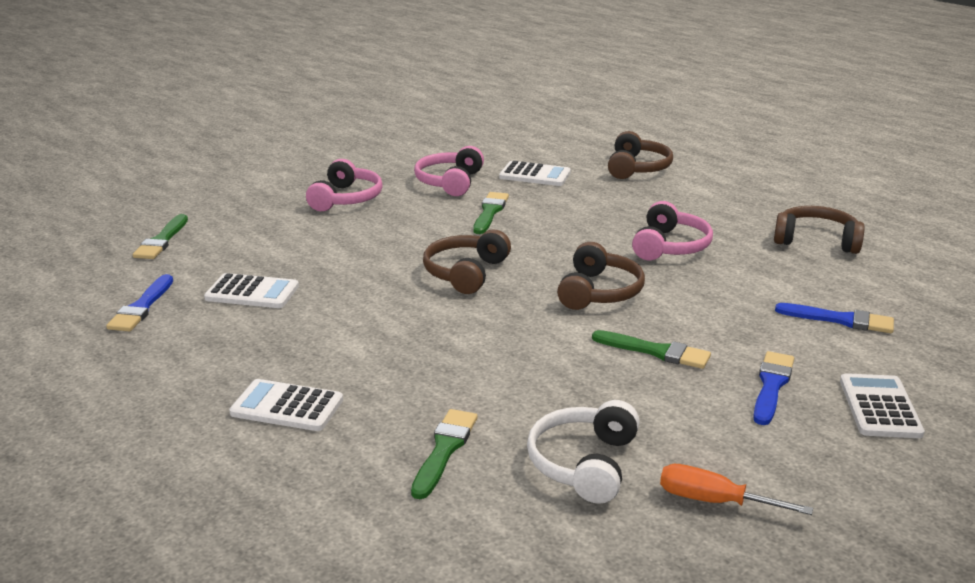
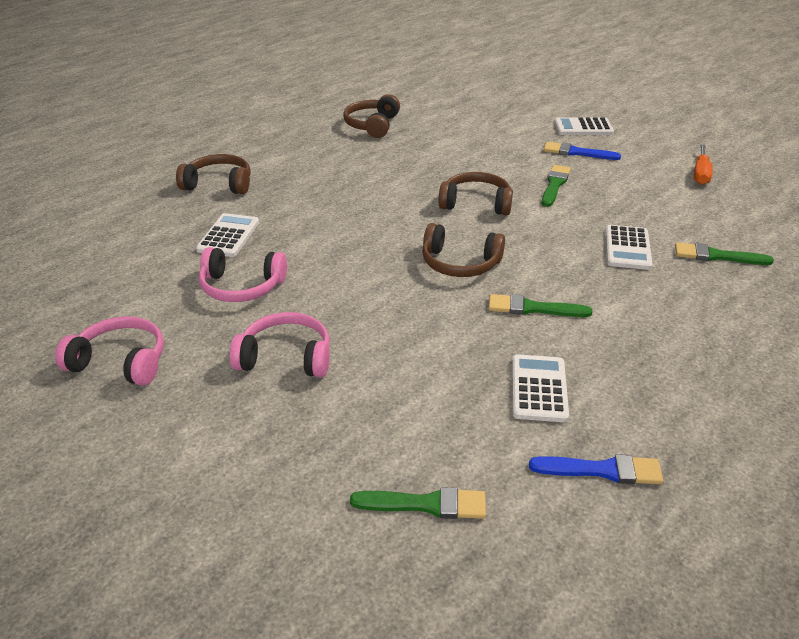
camera: 95 degrees left, 10 degrees up
(287, 407) = (714, 331): white calculator -> white calculator (627, 248)
(490, 212) = (325, 258): green brush -> green brush (533, 308)
(584, 464) = (695, 209): white headphones -> none
(669, 246) = (390, 175): pink headphones -> pink headphones (120, 362)
(840, 320) = (488, 128): blue brush -> none

